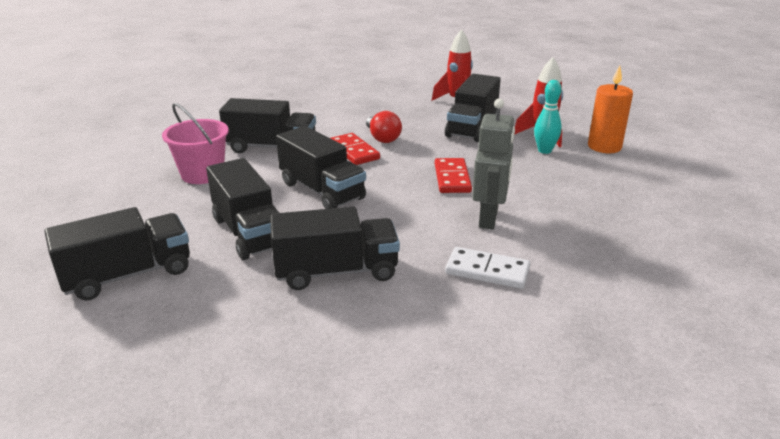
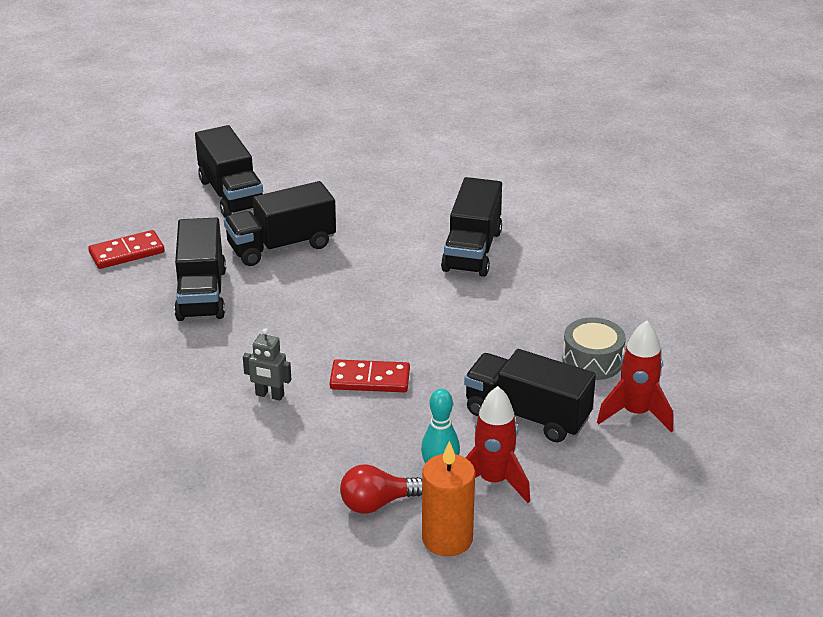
camera: 95 degrees right, 5 degrees up
(202, 174) = (408, 212): pink bucket -> none
(322, 191) = (356, 286): black truck -> none
(353, 151) = (454, 309): red domino -> red domino (127, 252)
(382, 138) = (494, 333): red light bulb -> red light bulb (377, 503)
(408, 111) = (592, 361): none -> grey drum
(487, 271) = (172, 380): white domino -> none
(489, 218) = (269, 395): grey robot -> grey robot, size x0.58

